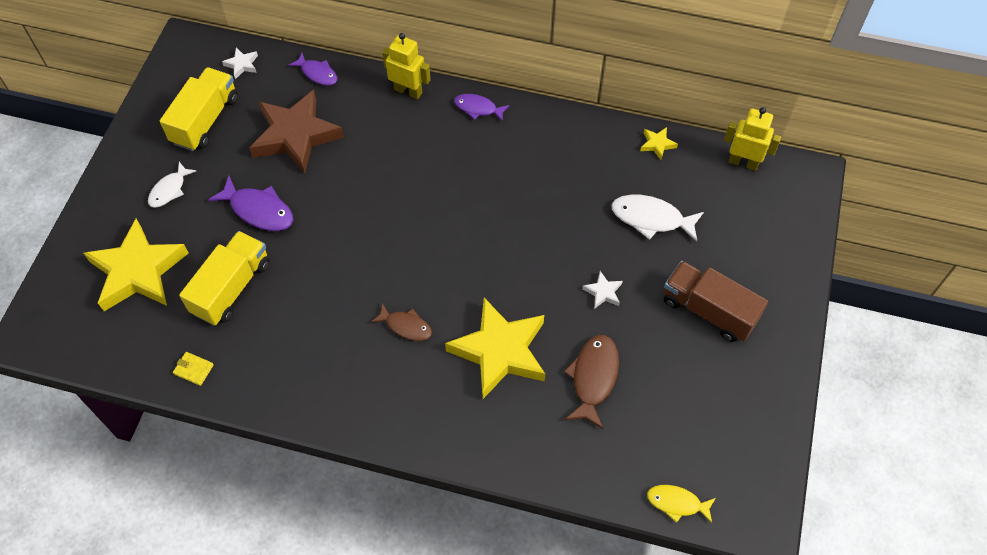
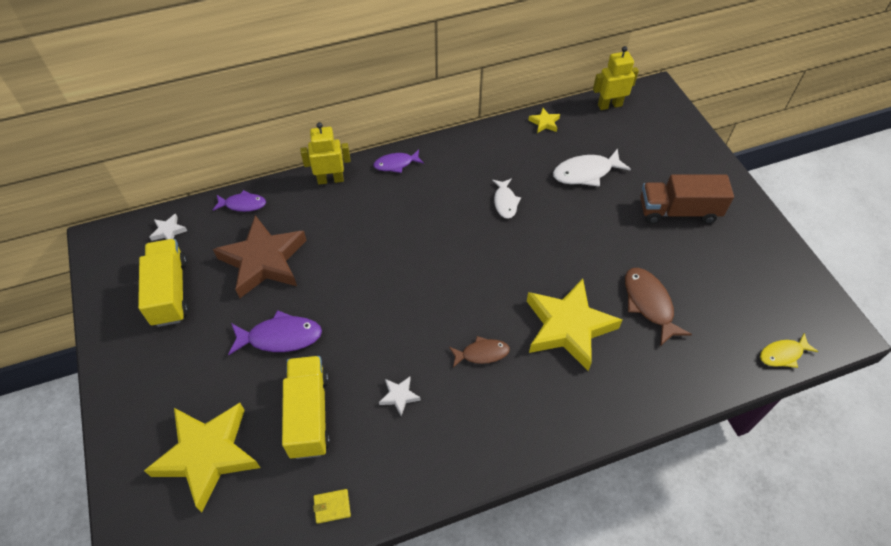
camera: 35 degrees left, 5 degrees down
(169, 190) = (182, 367): white fish -> white fish (505, 202)
(603, 292) = (600, 240): white star -> white star (399, 396)

